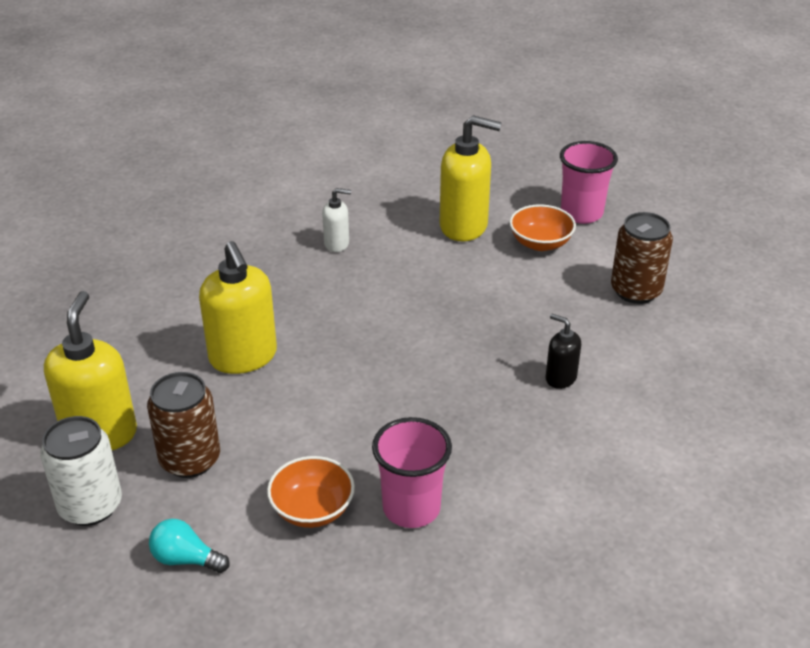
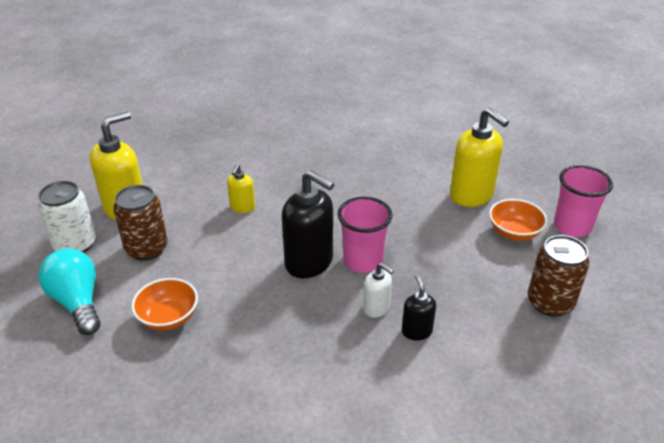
camera: 40 degrees right, 0 degrees up
(186, 559) = (78, 302): turquoise light bulb -> turquoise light bulb, size x1.67
(243, 357) = (242, 207): yellow soap dispenser -> yellow soap dispenser, size x0.52
(337, 244) = (375, 168): white soap dispenser -> white soap dispenser (376, 308)
(388, 373) = (309, 262): none -> black soap dispenser
(411, 508) = (220, 354): pink cup -> pink cup (363, 261)

